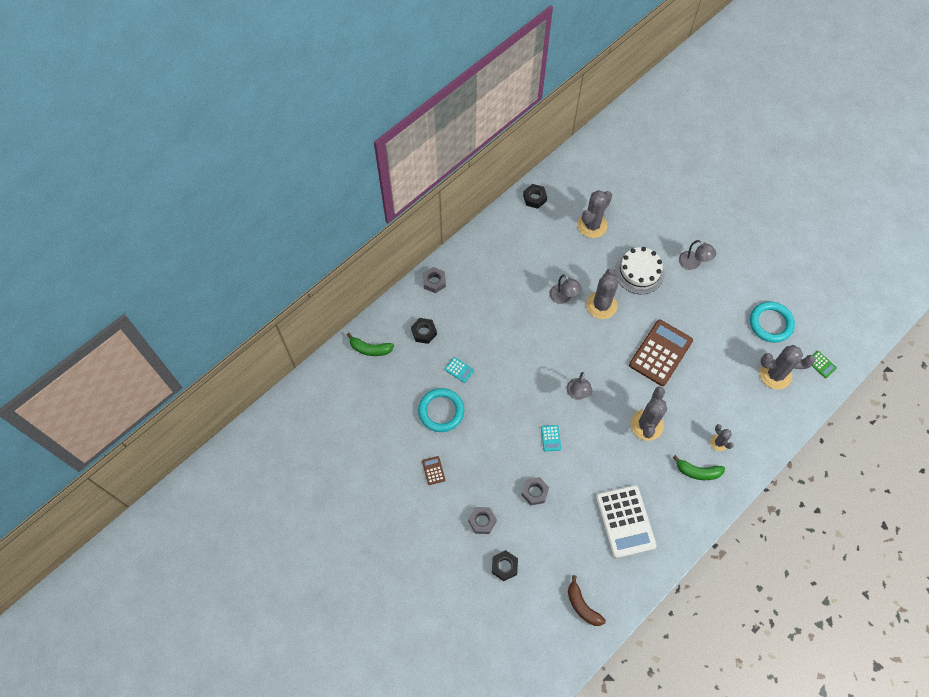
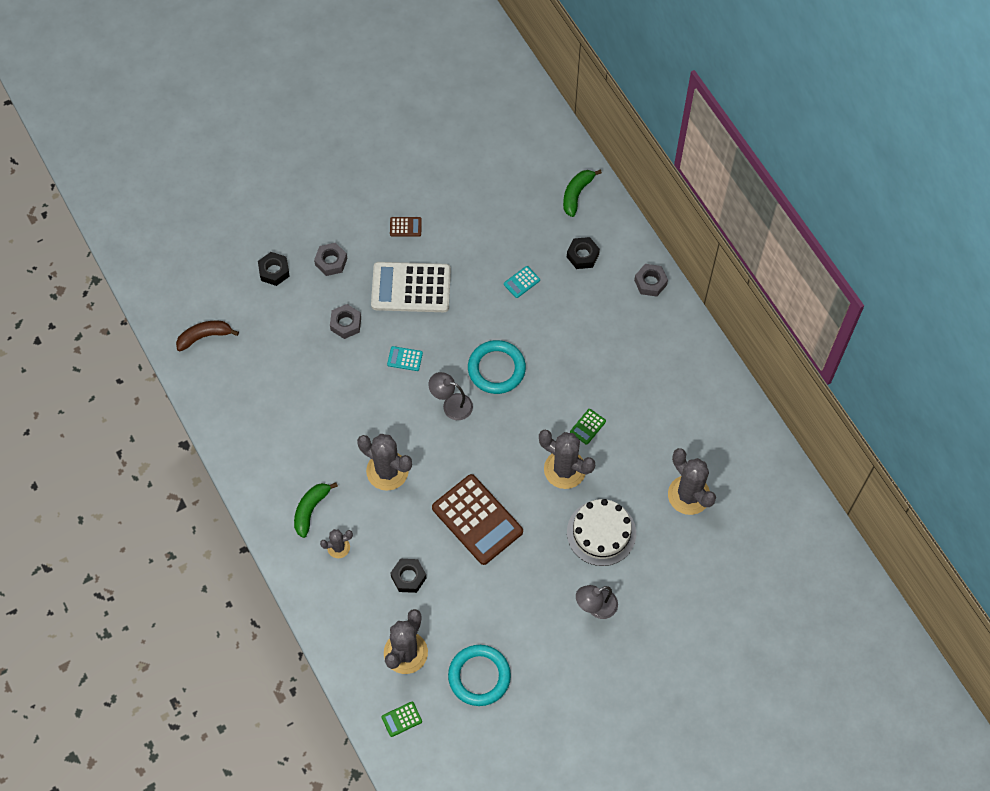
camera: 105 degrees right, 0 degrees up
(441, 411) = (474, 251): turquoise ring -> turquoise ring (496, 369)
(534, 198) = (749, 434): black nut -> black nut (408, 577)
(563, 298) = (588, 426): grey lamp -> green calculator
(625, 521) = (280, 409): white calculator -> white calculator (411, 288)

